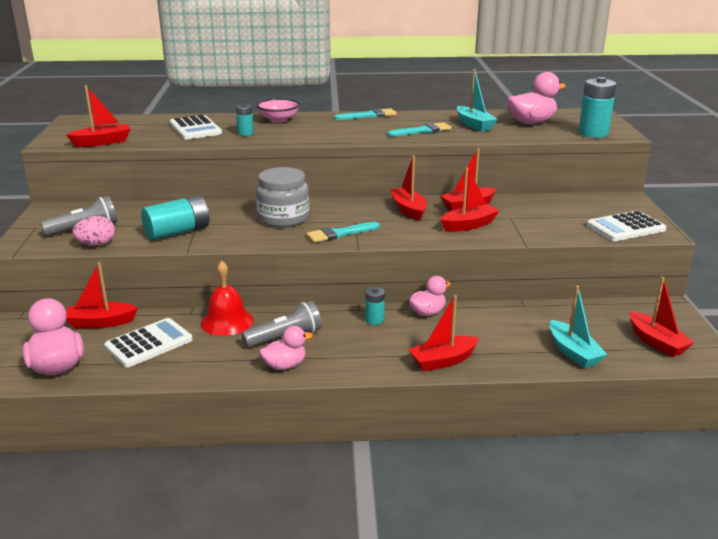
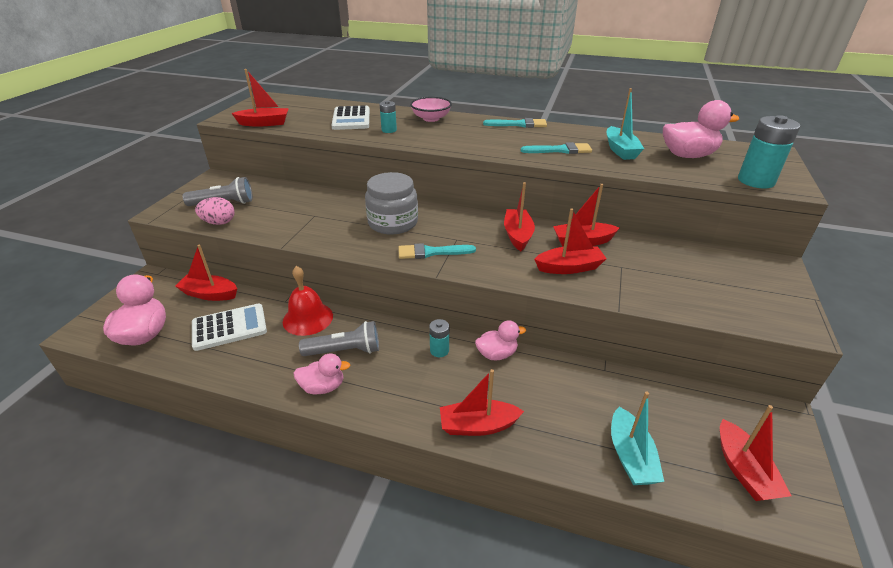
camera: 20 degrees right, 10 degrees up
(178, 232) = (292, 221): turquoise battery -> none
(625, 227) = (755, 308): white calculator -> none

